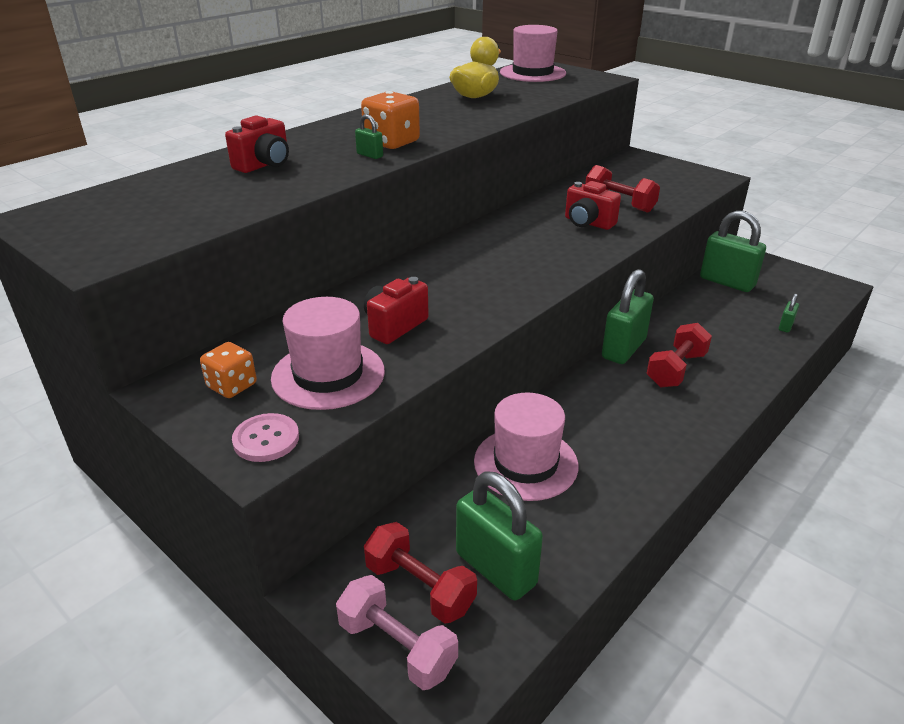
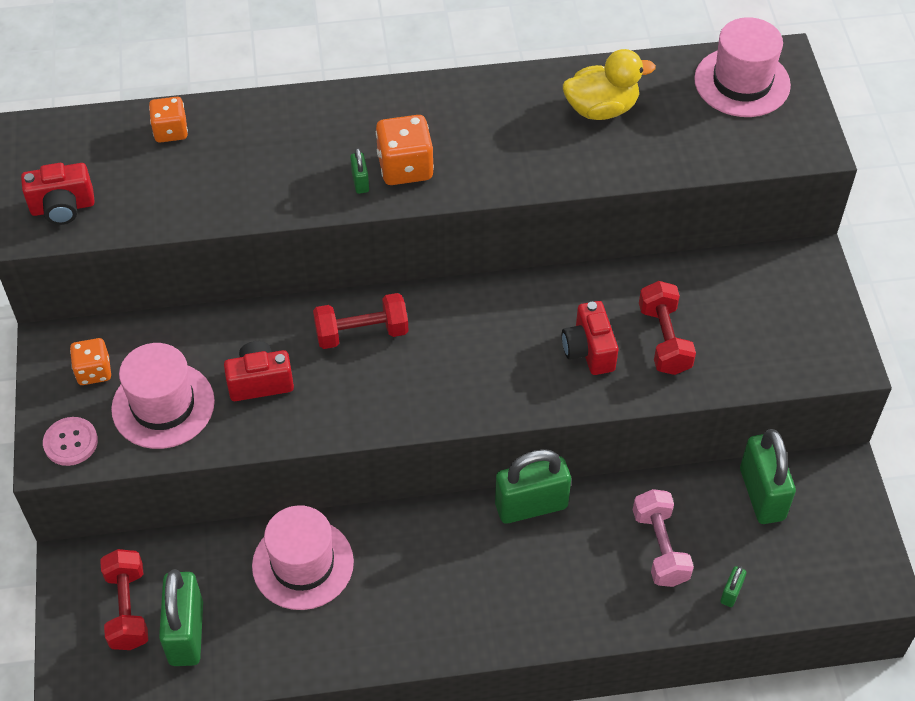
camera: 40 degrees right, 20 degrees up
(175, 180) = (171, 131): none -> orange dice
(264, 165) = (259, 146): red camera -> red camera (63, 208)
(397, 647) = (76, 638): pink dumbbell -> pink dumbbell (660, 547)
(676, 370) = (545, 564): red dumbbell -> red dumbbell (361, 333)
(785, 326) = (731, 593): green padlock -> green padlock turned 45 degrees counterclockwise

